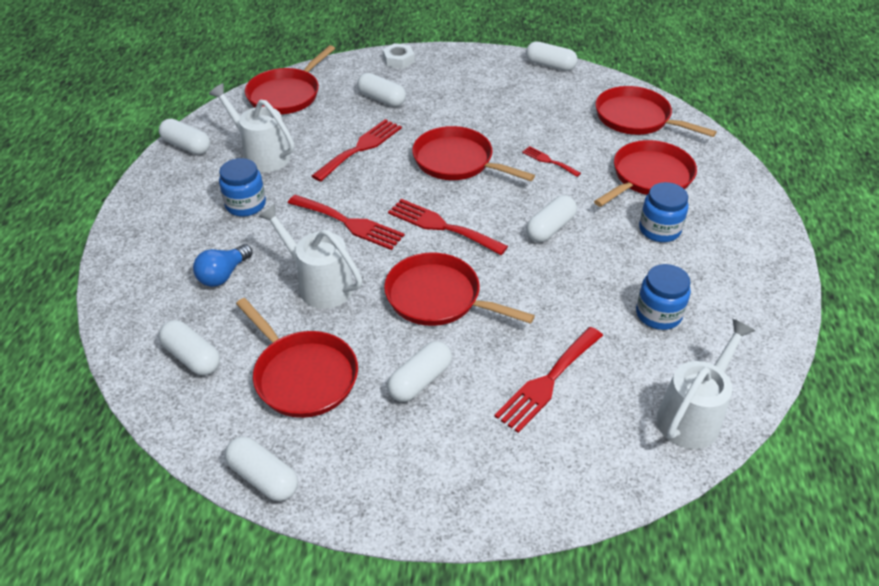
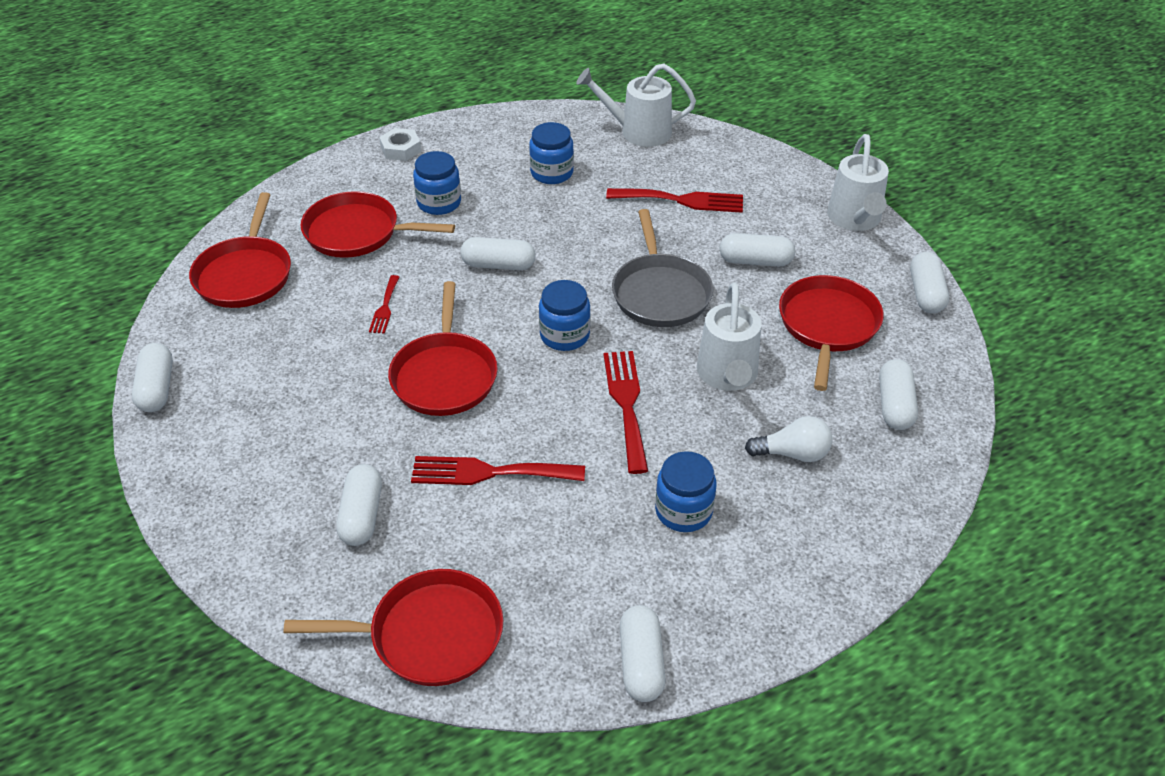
camera: 125 degrees left, 0 degrees up
(223, 275) = (793, 453): blue light bulb -> white light bulb
(261, 155) = (585, 563): white watering can -> white watering can (855, 220)
(398, 60) = (238, 557): white nut -> white nut (401, 149)
(437, 297) = (660, 293): red pan -> grey pan
(442, 226) = (564, 335): red fork -> blue jar

